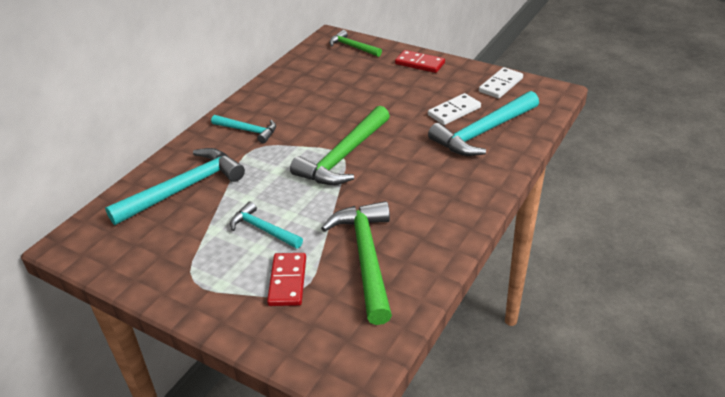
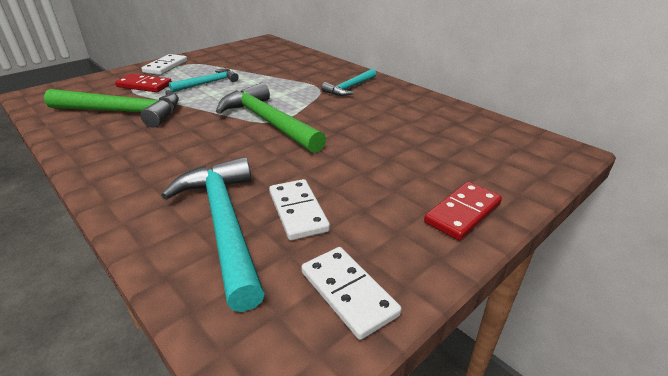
camera: 105 degrees right, 5 degrees down
(184, 189) = (287, 65): turquoise hammer -> none
(212, 297) = (166, 67): none -> white domino
(353, 47) = (529, 163): green hammer -> none

